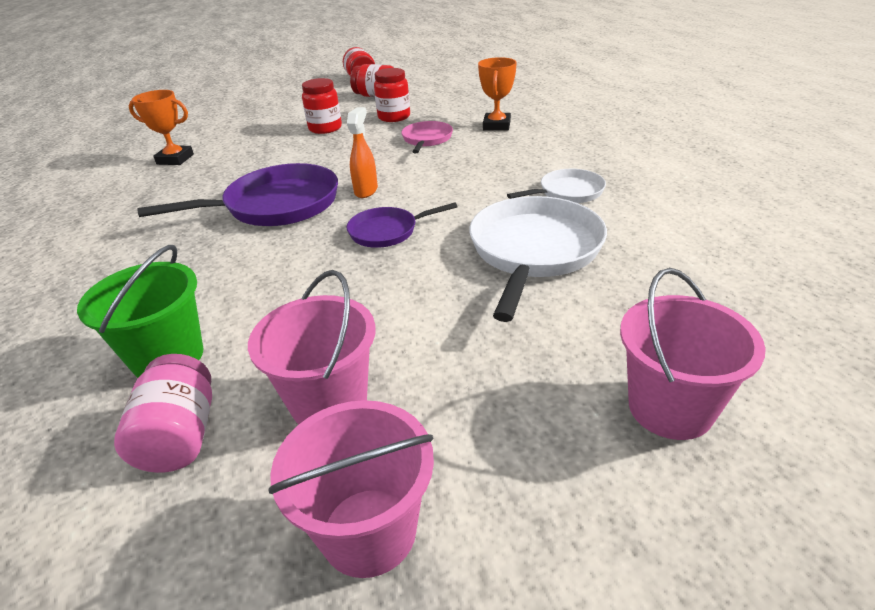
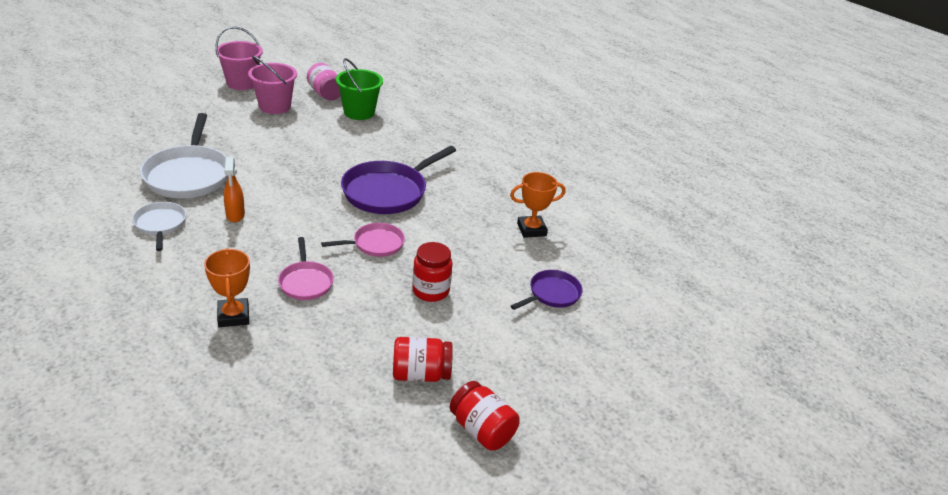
camera: 150 degrees right, 0 degrees up
(341, 159) = (375, 244): none -> pink pan
(366, 191) = (328, 211): orange spray bottle -> orange spray bottle (235, 215)
(387, 231) = (291, 179): purple pan -> purple pan (552, 294)
(394, 117) = (365, 322): red jar -> none
(568, 192) = (160, 225): white pan -> white pan turned 120 degrees clockwise
(670, 408) = (131, 116): pink bucket -> none

